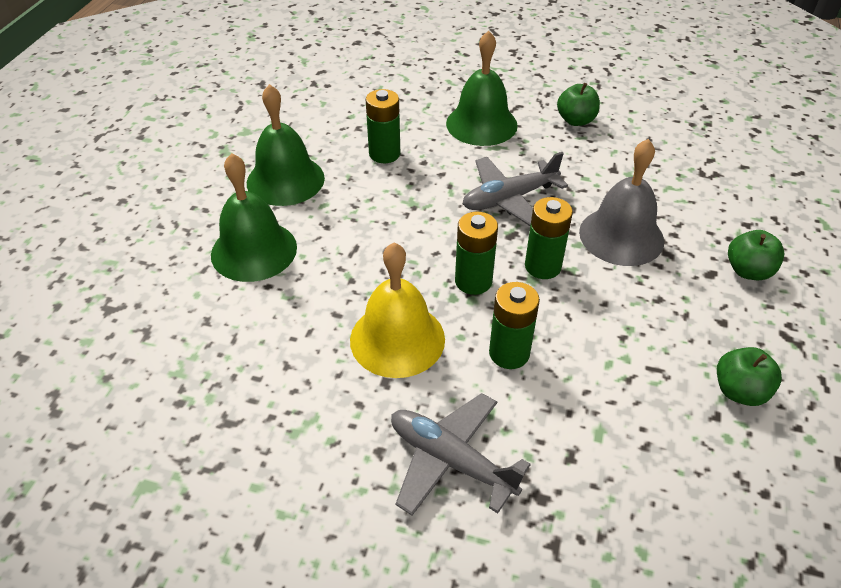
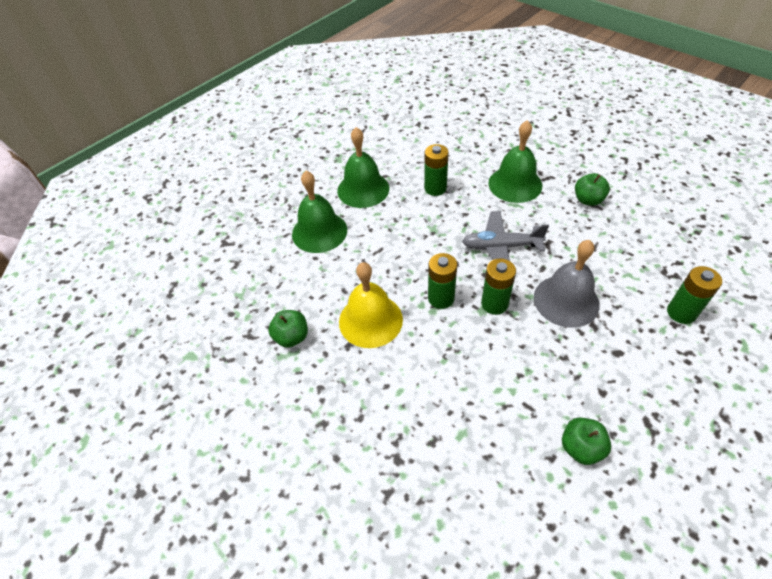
camera: 30 degrees right, 5 degrees up
(451, 460) = (357, 411): grey plane -> none
(509, 353) = (434, 356): green battery -> green battery (681, 312)
(748, 271) = (649, 361): green apple -> green apple (292, 337)

